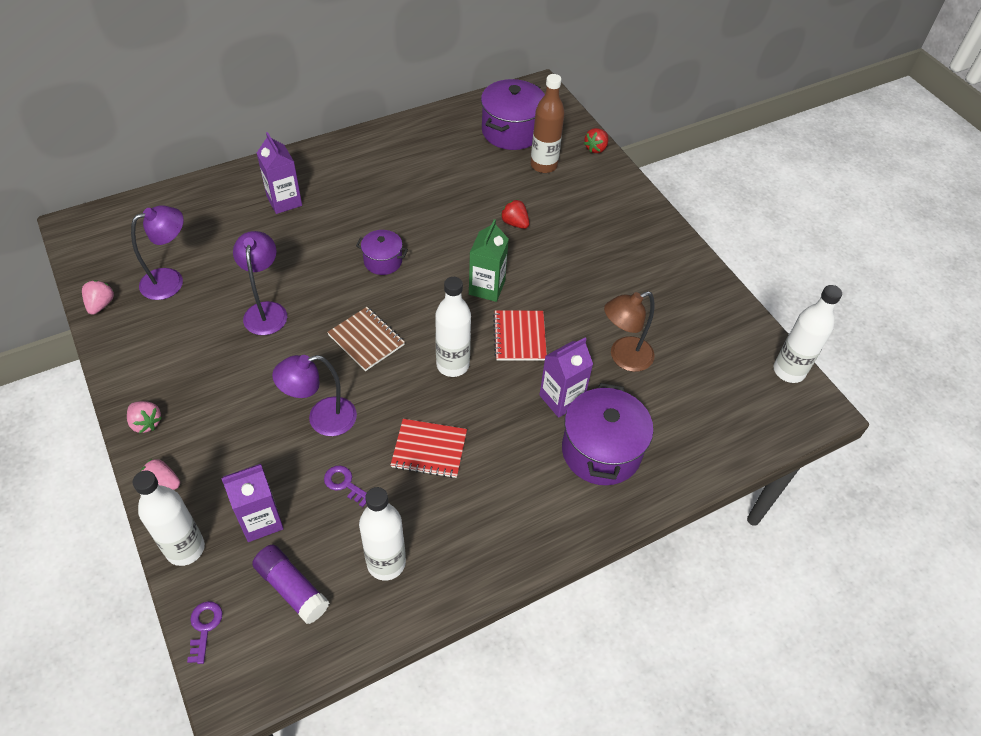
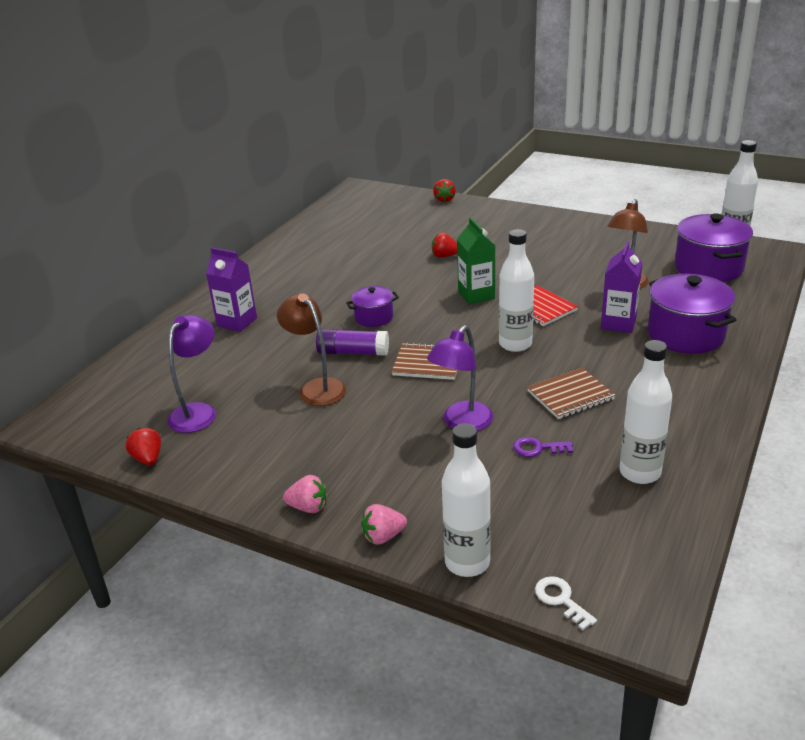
camera: 30 degrees left, 20 degrees down
(101, 305) = (148, 458): pink strawberry -> red strawberry
(204, 627) = (561, 600): purple key -> white key
(261, 520) = (504, 507): purple carton -> none
(266, 311) = (317, 388): purple lamp -> brown lamp
(292, 588) = (593, 531): purple glue stick -> purple glue stick (353, 352)
(429, 450) = (570, 395): red notebook -> brown notebook
(511, 131) = (369, 215): purple pot -> purple pot (708, 268)
(543, 165) = (420, 221): brown bottle -> none

